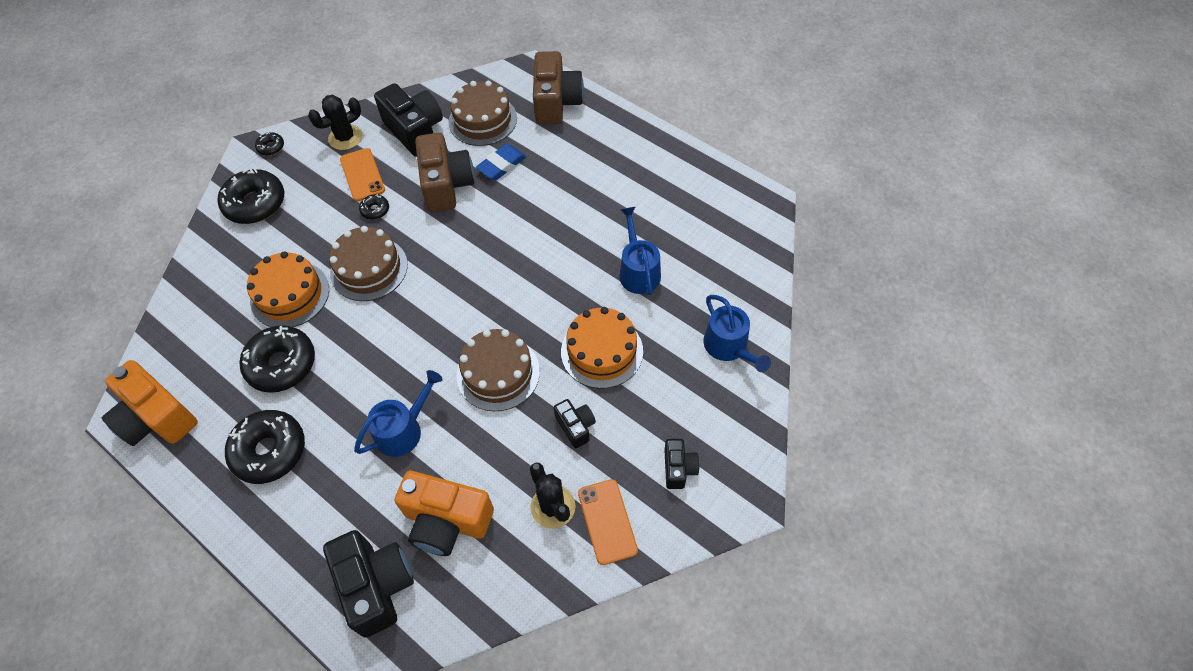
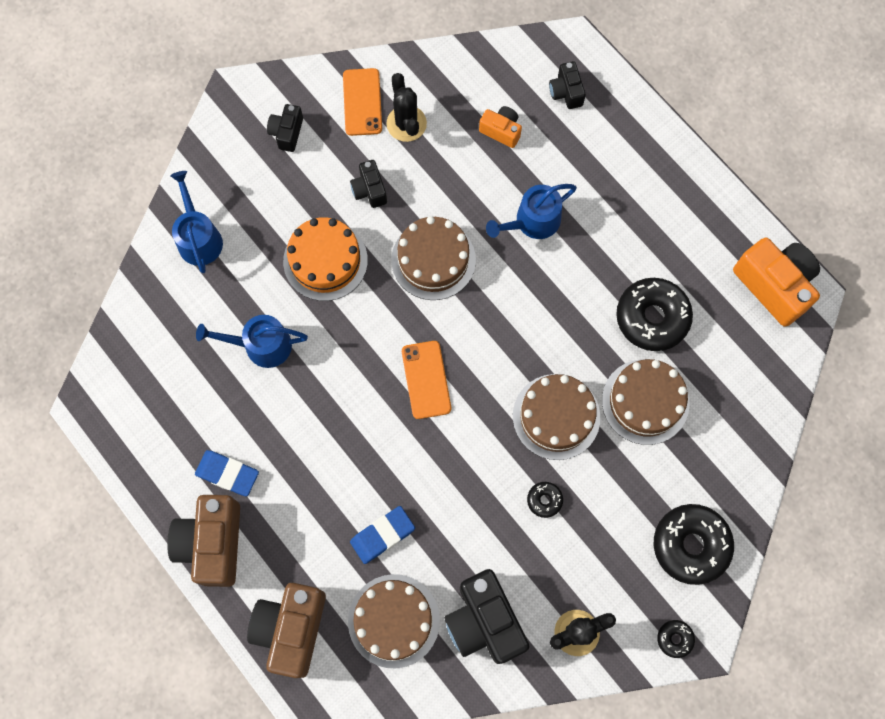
camera: 170 degrees left, 15 degrees up
(269, 451) = (661, 228): black donut -> none
(290, 295) = (645, 401): orange cake -> brown cake
(362, 175) = (557, 561): orange phone -> orange phone (426, 379)
(376, 585) = (566, 92): black camera -> black camera, size x0.52
(446, 185) = (454, 519): brown camera -> brown camera (212, 543)
(446, 521) = (501, 131): orange camera -> orange camera, size x0.52
(635, 179) = (227, 474): none -> blue eraser
(638, 271) = (261, 345): blue watering can -> blue watering can turned 90 degrees clockwise

